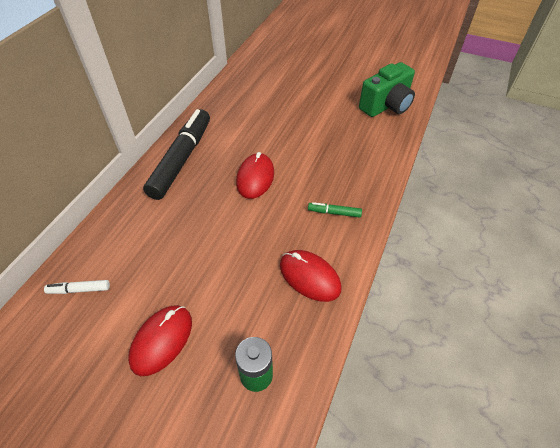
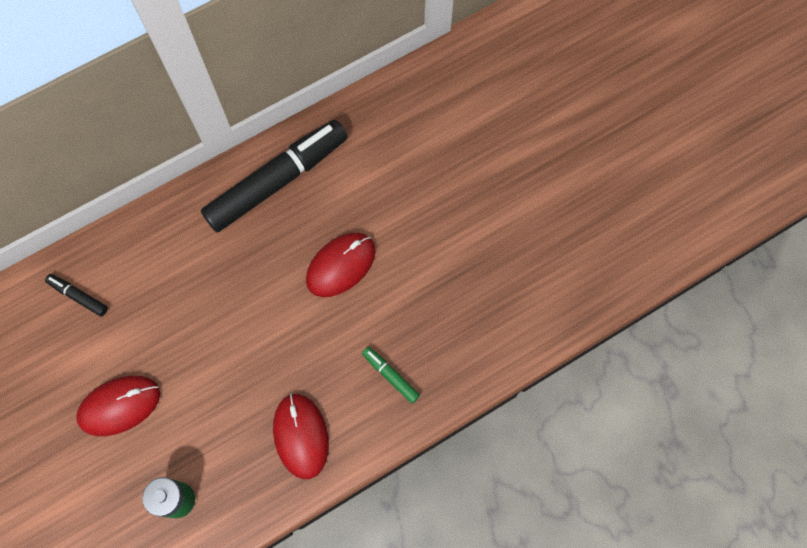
camera: 35 degrees right, 20 degrees up
(79, 289) = (78, 296): white marker -> black marker
(386, 106) = (602, 254): green camera -> none

